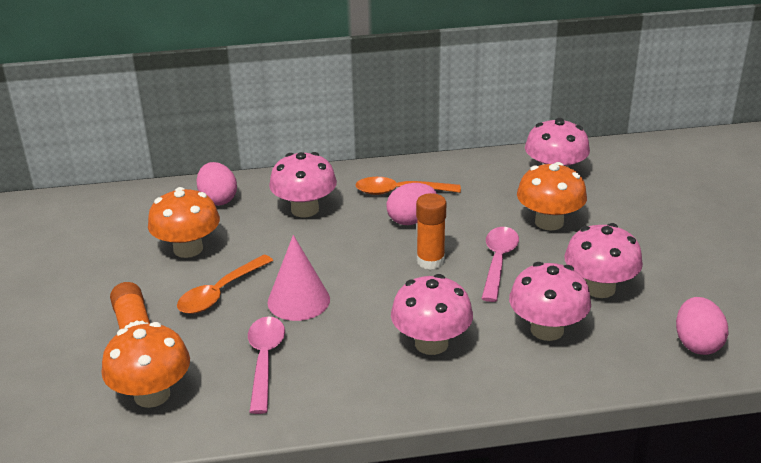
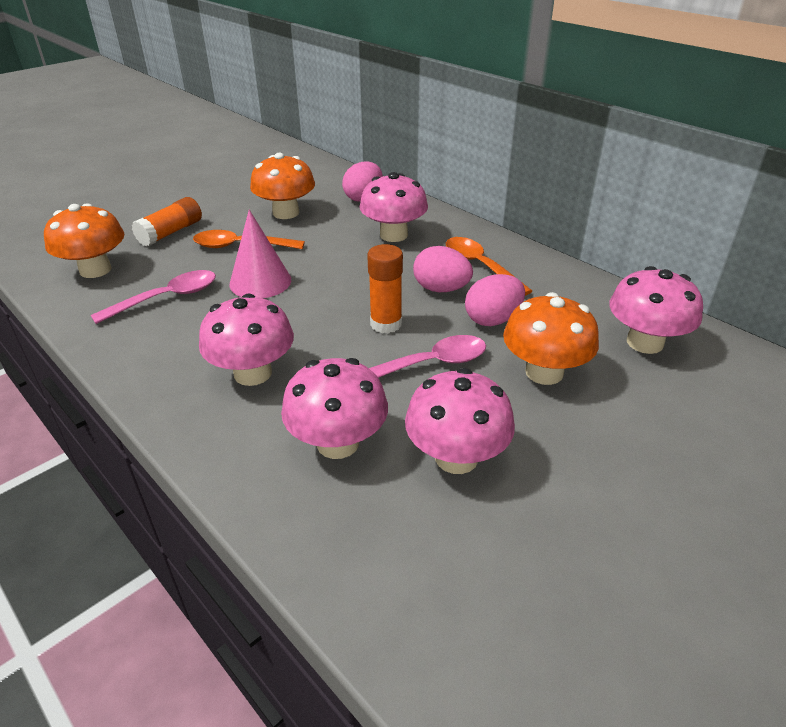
camera: 55 degrees right, 5 degrees up
(697, 344) = (420, 597): pink egg -> pink egg (493, 319)

